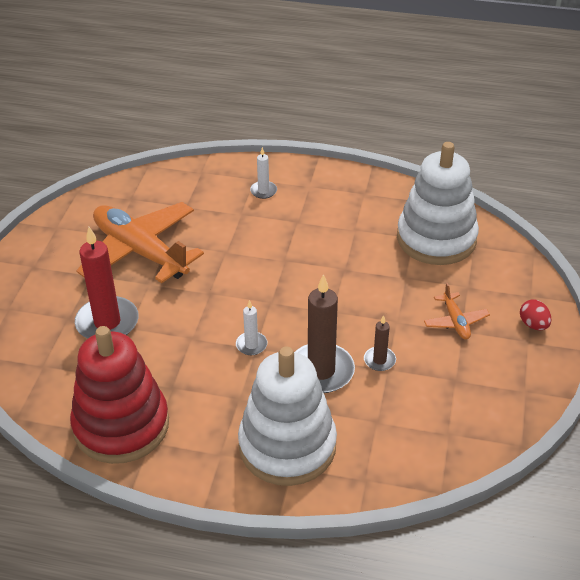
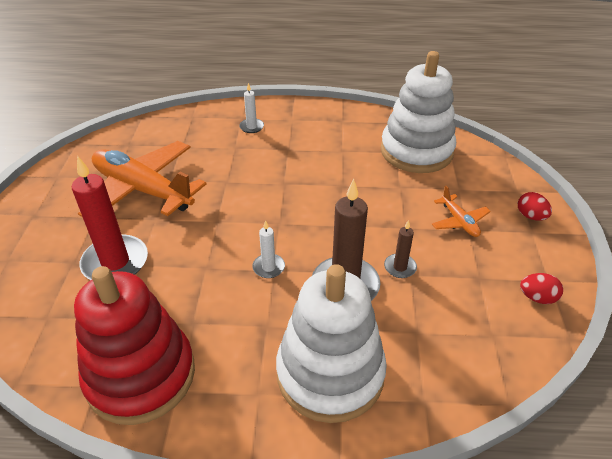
camera: 10 degrees left, 0 degrees up
(505, 406) = (537, 298): none -> red egg

